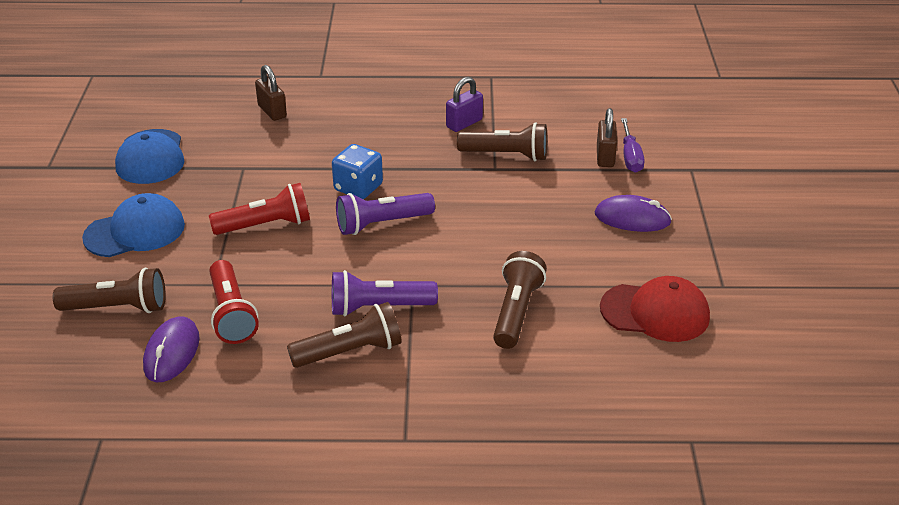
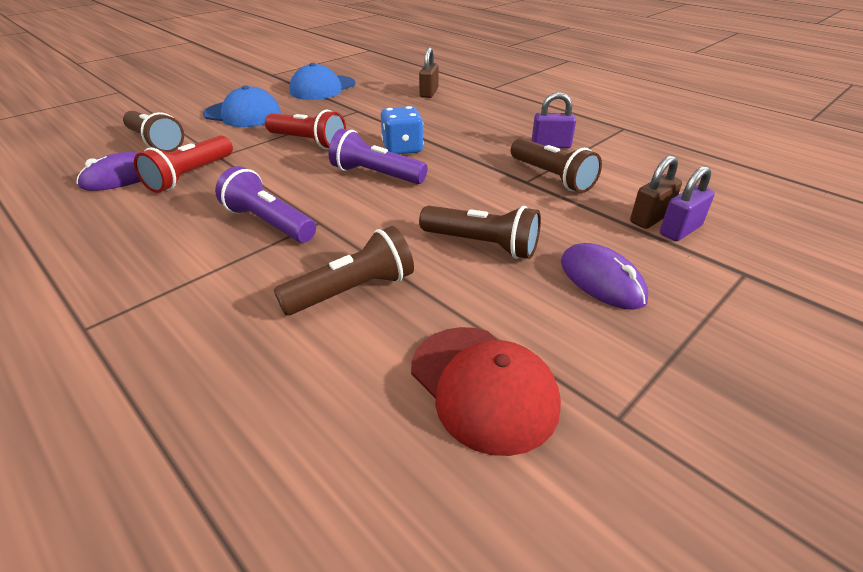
camera: 45 degrees right, 0 degrees up
(350, 351) = (194, 239): brown flashlight -> brown flashlight (482, 245)
(630, 157) = (680, 230): purple screwdriver -> purple padlock

